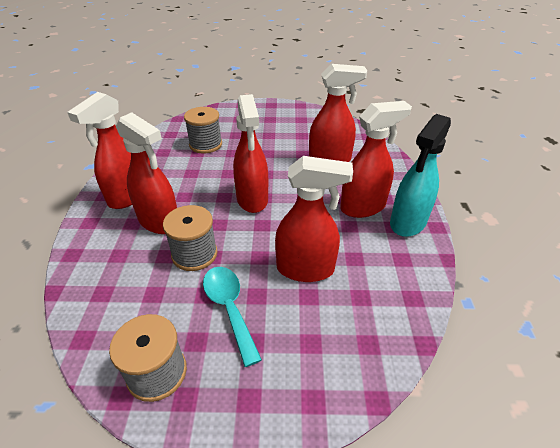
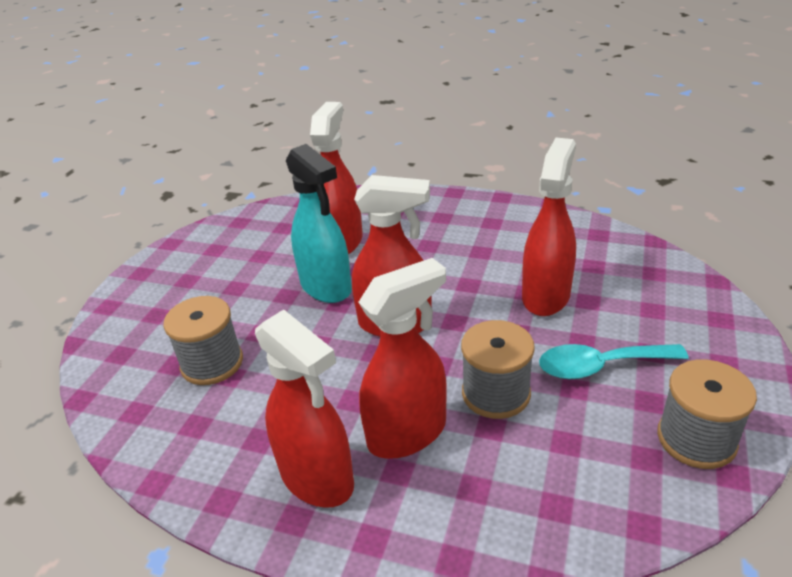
camera: 70 degrees left, 5 degrees down
(363, 207) = (451, 235): red spray bottle -> none
(408, 222) = (489, 212): turquoise spray bottle -> turquoise spray bottle (326, 287)

